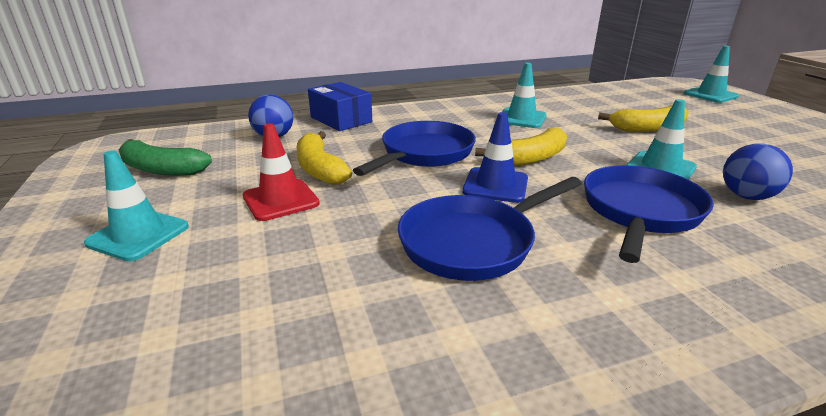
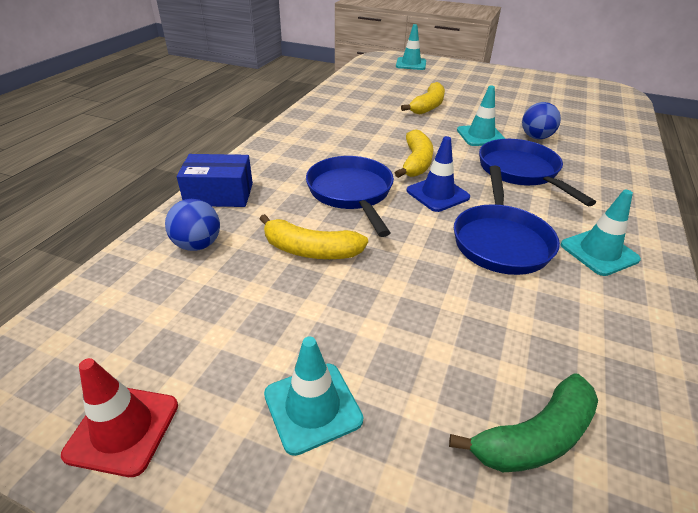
camera: 50 degrees left, 10 degrees up
(161, 169) = (167, 347): green banana -> green banana (534, 437)
(281, 200) = (344, 294): red traffic cone -> red traffic cone (123, 429)
(521, 118) = (349, 129): turquoise traffic cone -> turquoise traffic cone (599, 252)

